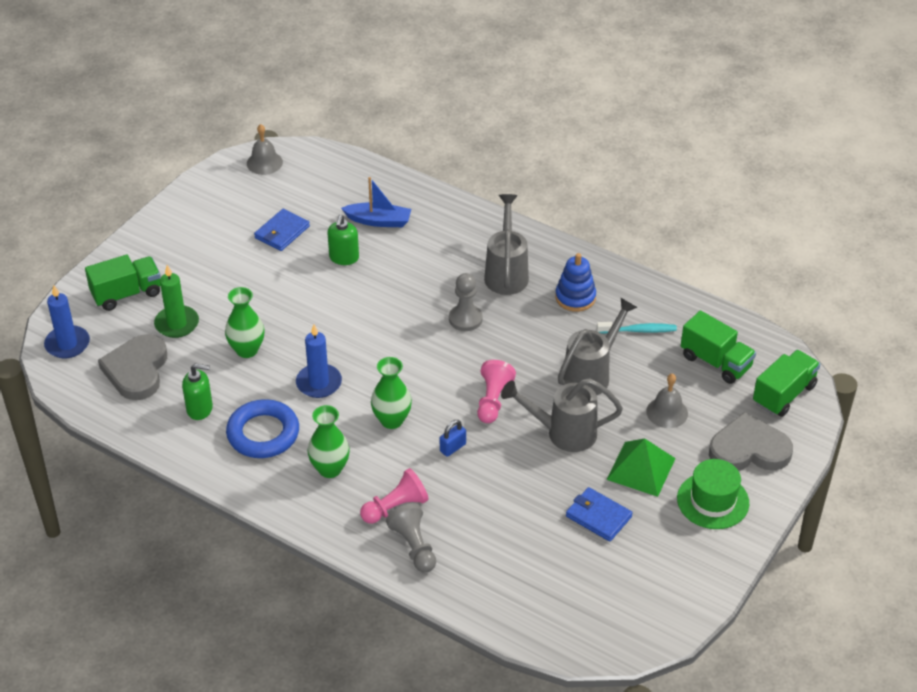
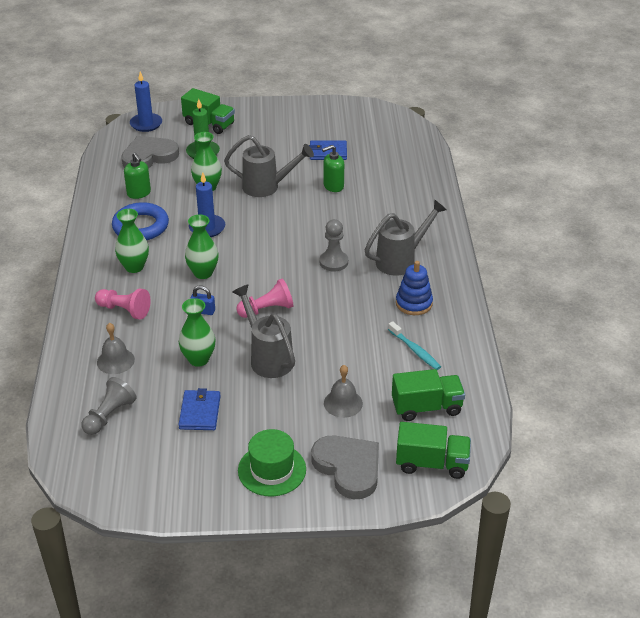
camera: 55 degrees right, 5 degrees down
(264, 163) = (383, 117): grey bell -> grey bell (115, 361)
(379, 221) = (385, 184): blue boat -> none
(414, 546) = (95, 334): grey pawn -> grey pawn (109, 415)
(522, 483) = (198, 359): none -> green vase
(591, 374) = (342, 346): grey watering can -> grey watering can (267, 187)
(641, 469) = (269, 414): green pyramid -> none
(716, 362) = (426, 407): green truck -> green truck turned 105 degrees counterclockwise

